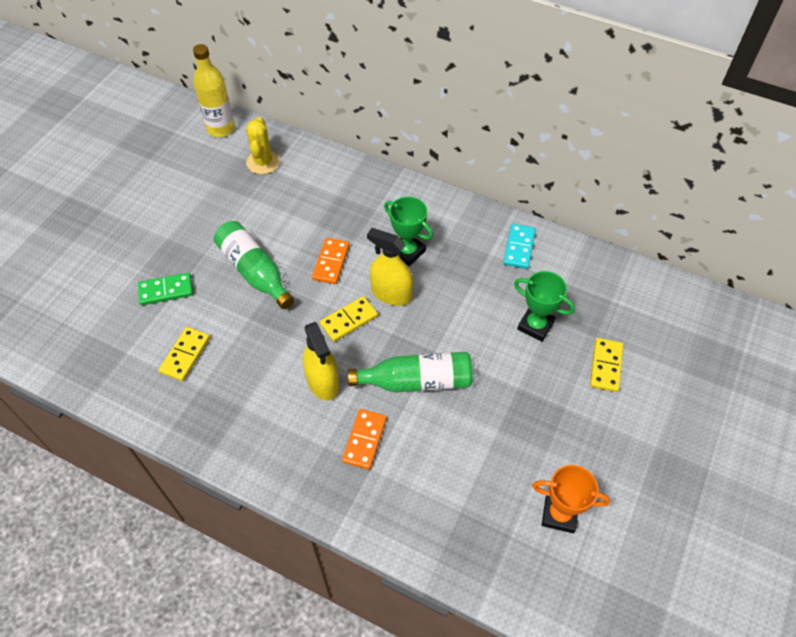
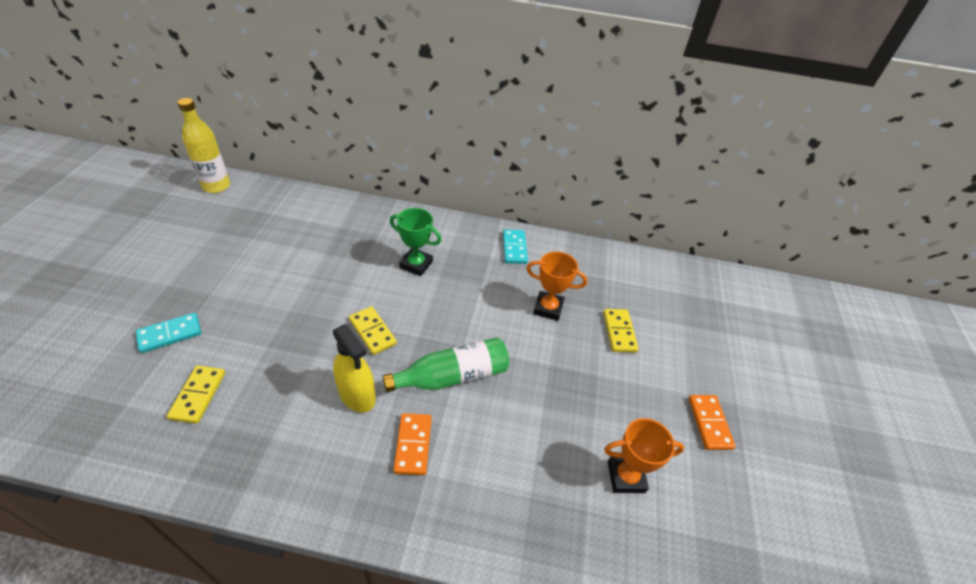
camera: 20 degrees left, 10 degrees down
(166, 290) = (170, 334): green domino -> turquoise domino
(254, 271) = (267, 302): green bottle -> none
(263, 162) = (262, 208): yellow cactus -> none
(331, 262) = (344, 283): orange domino -> orange domino (709, 423)
(349, 320) = (372, 332): yellow domino -> yellow domino turned 75 degrees counterclockwise
(391, 294) = (409, 302): yellow spray bottle -> none
(535, 325) = (548, 308): green trophy -> orange trophy

